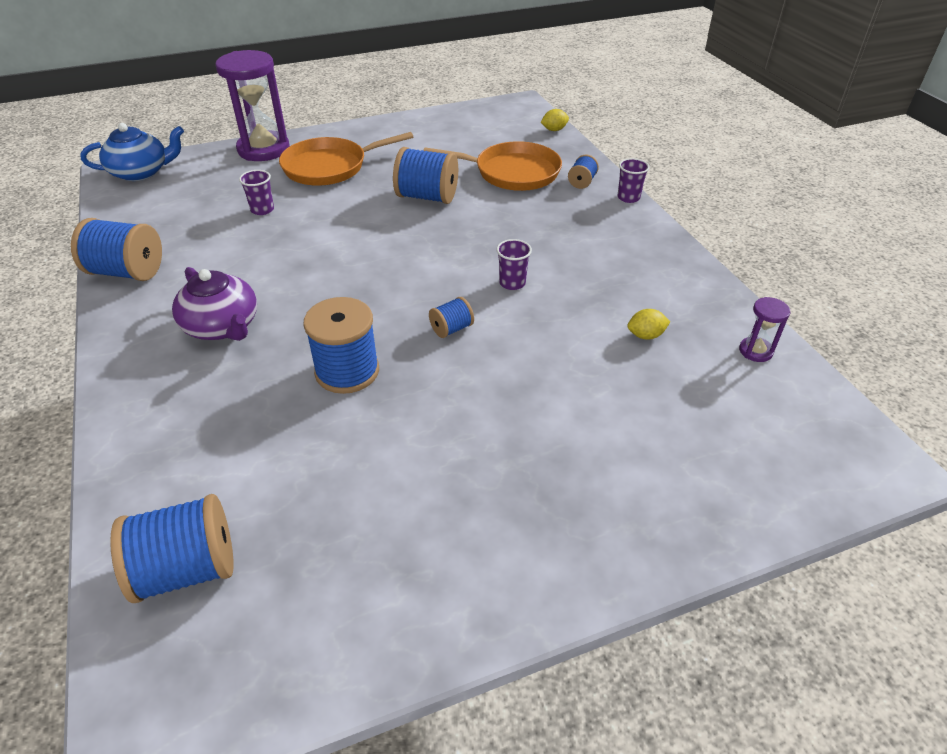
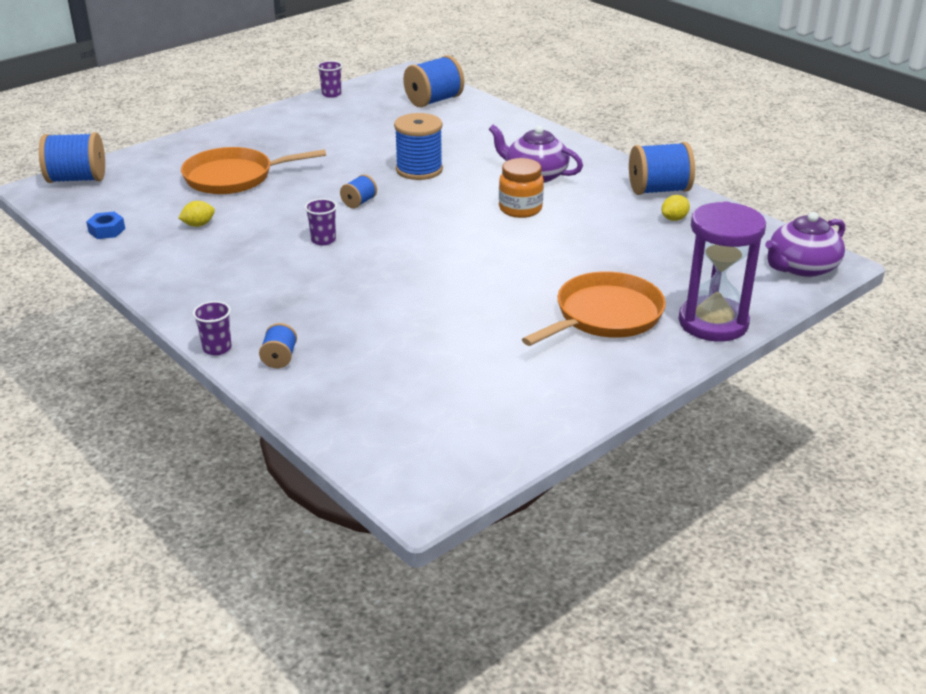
camera: 160 degrees right, 10 degrees down
(141, 172) = (801, 267): blue teapot -> purple teapot
(262, 210) = (617, 256): purple cup -> purple cup (331, 94)
(289, 279) = (520, 209): none -> orange jar
(427, 197) = (457, 302): blue spool -> blue spool (77, 179)
(513, 172) = (373, 354): orange pan -> orange pan (233, 177)
(554, 130) = (343, 445): yellow lemon -> yellow lemon (674, 219)
(755, 351) = (107, 230): purple hourglass -> blue nut

